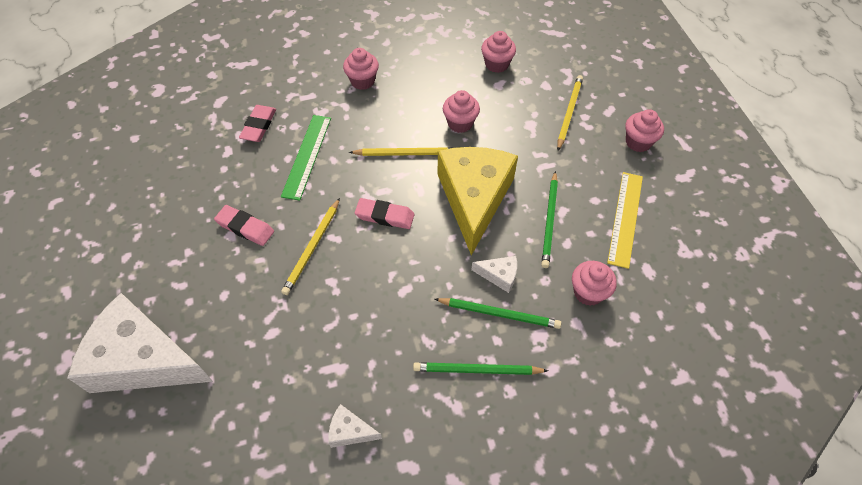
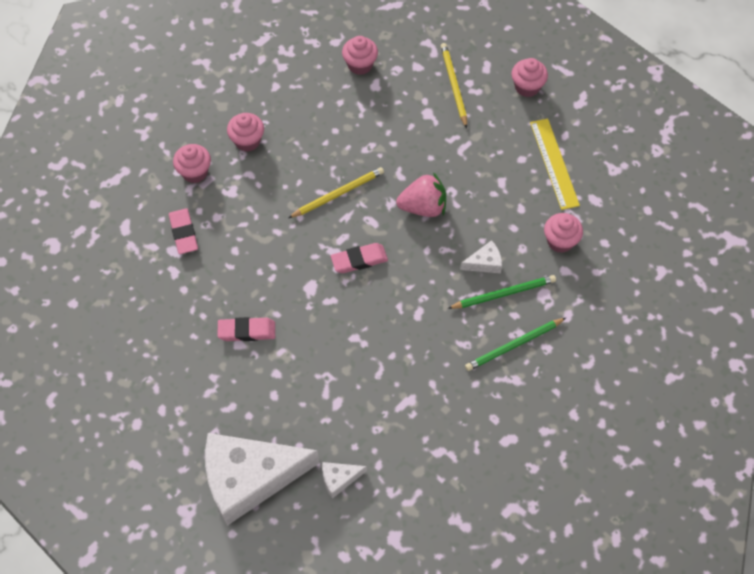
camera: 30 degrees left, 5 degrees up
(307, 156) = (251, 240): green ruler -> none
(312, 248) = (318, 318): yellow pencil -> none
(350, 431) = (450, 439): white cheese -> white cheese (339, 479)
(460, 123) = (366, 141): pink cupcake -> pink cupcake (195, 172)
(474, 198) = (423, 207): yellow cheese -> pink strawberry
(549, 221) = (496, 196): green pencil -> none

